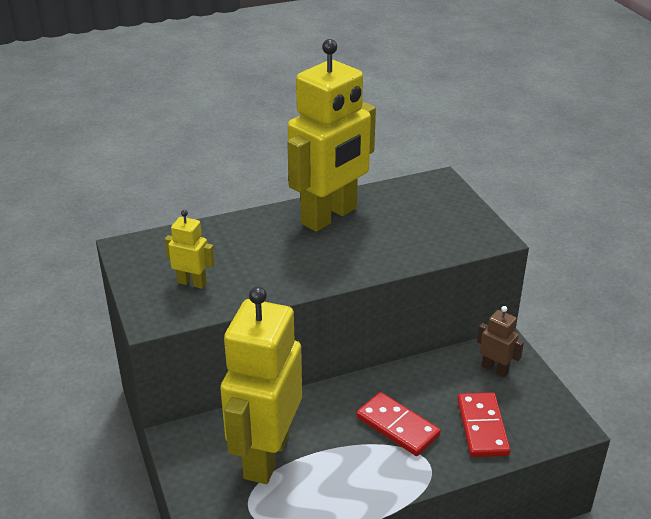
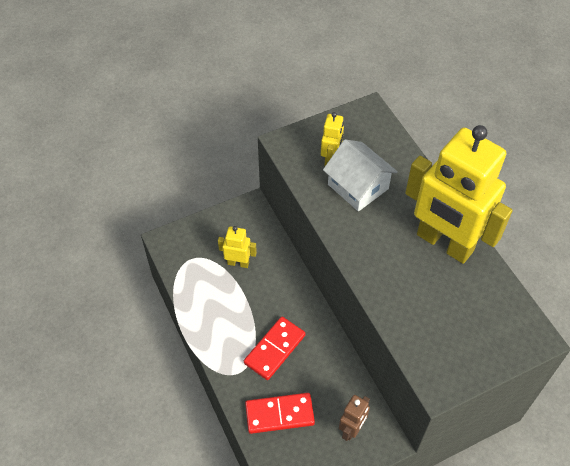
camera: 85 degrees right, 20 degrees up
(240, 265) = (358, 186): none -> white house
(265, 456) = (238, 263): yellow robot -> yellow robot, size x0.42

